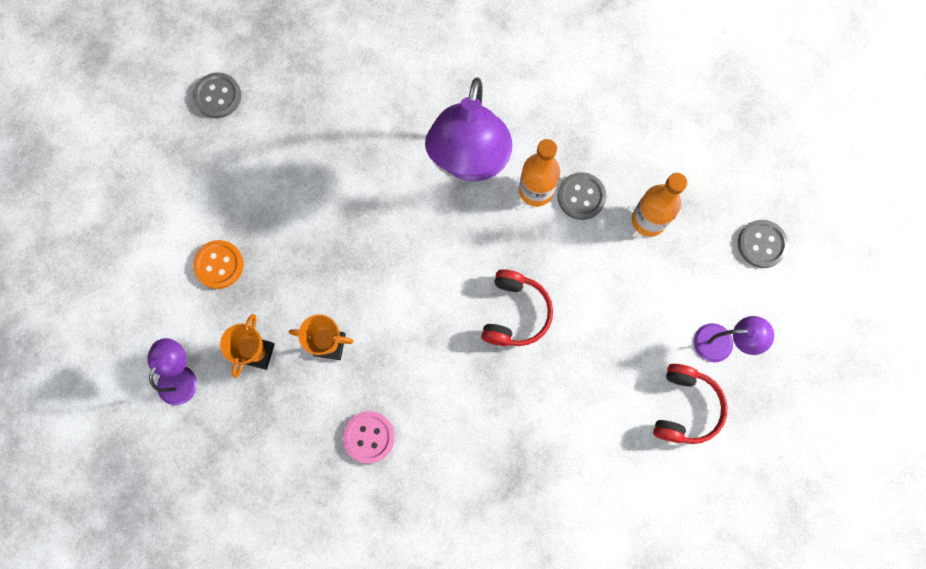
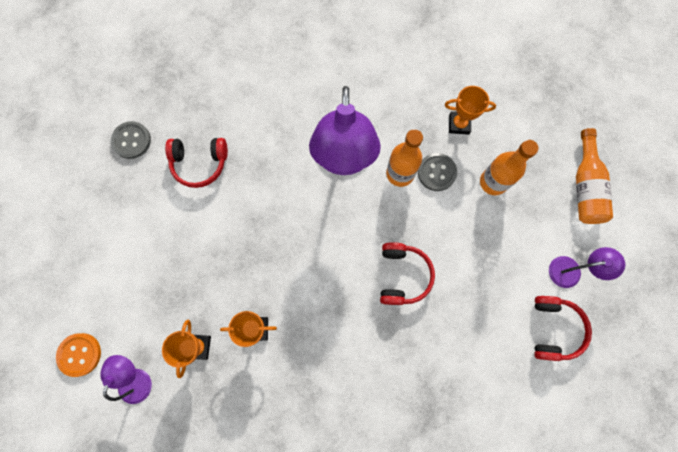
camera: 10 degrees left, 0 degrees up
(219, 265) = (154, 278): orange button -> orange button (79, 354)
(295, 137) = (199, 163): none -> red headphones
(369, 437) = (302, 401): pink button -> none
(621, 142) = (459, 124): none -> orange trophy
(761, 244) = (585, 186): grey button -> orange bottle

